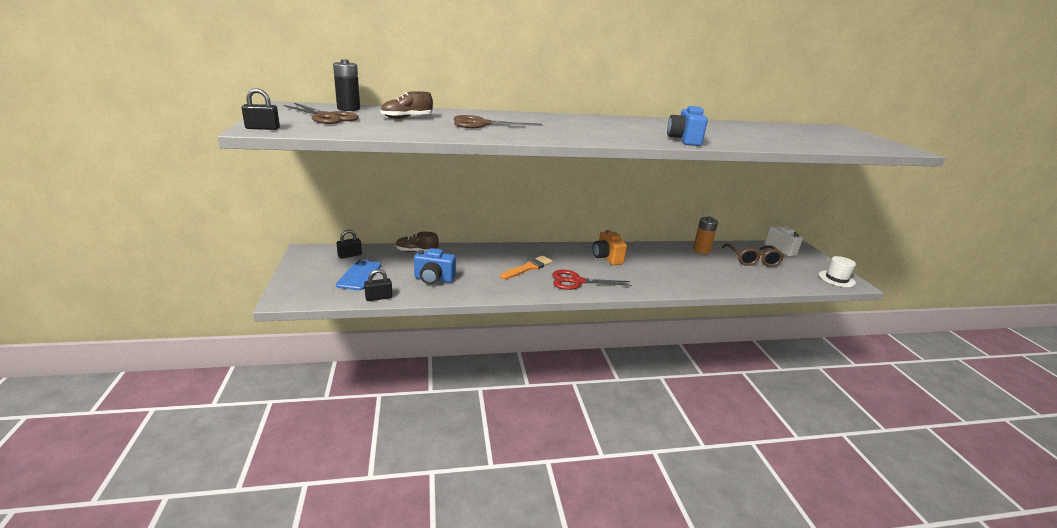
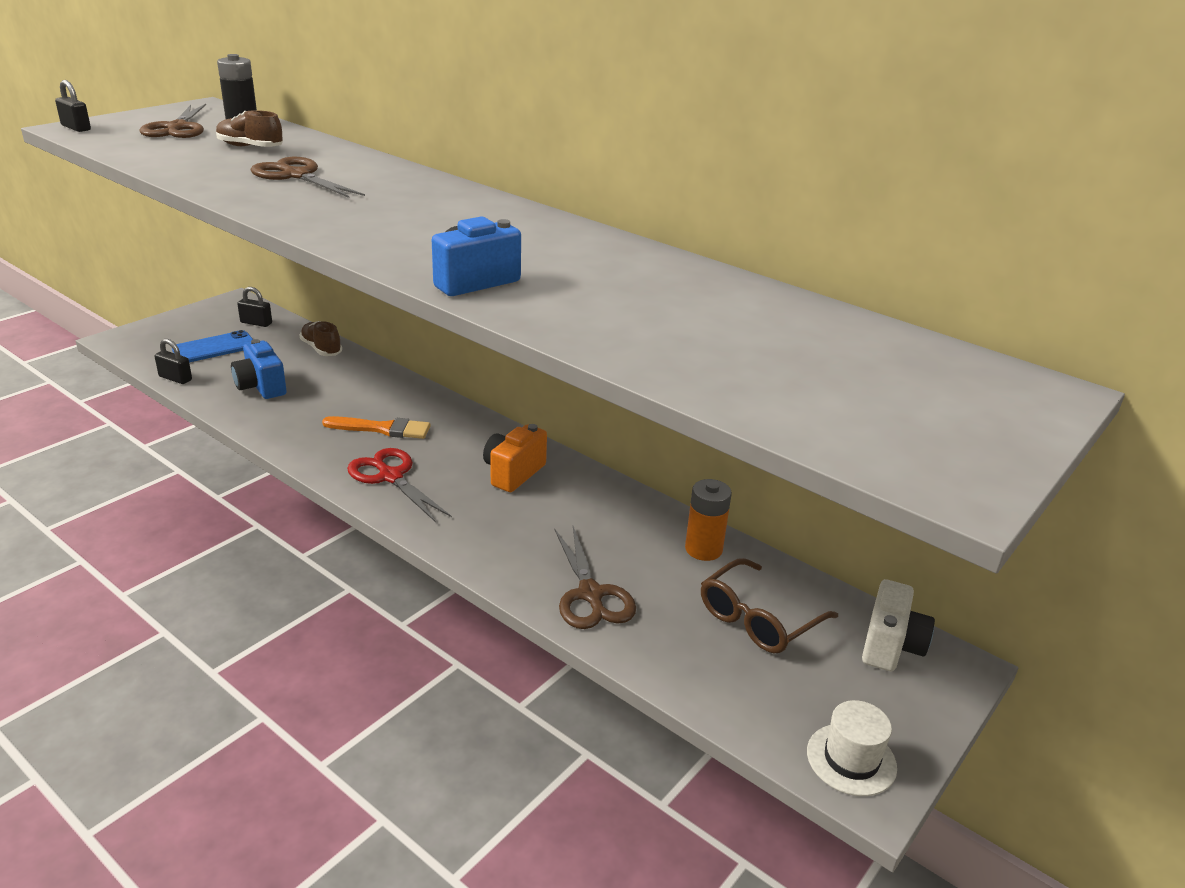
camera: 50 degrees right, 5 degrees up
(713, 279) = (590, 594): none -> brown scissors

